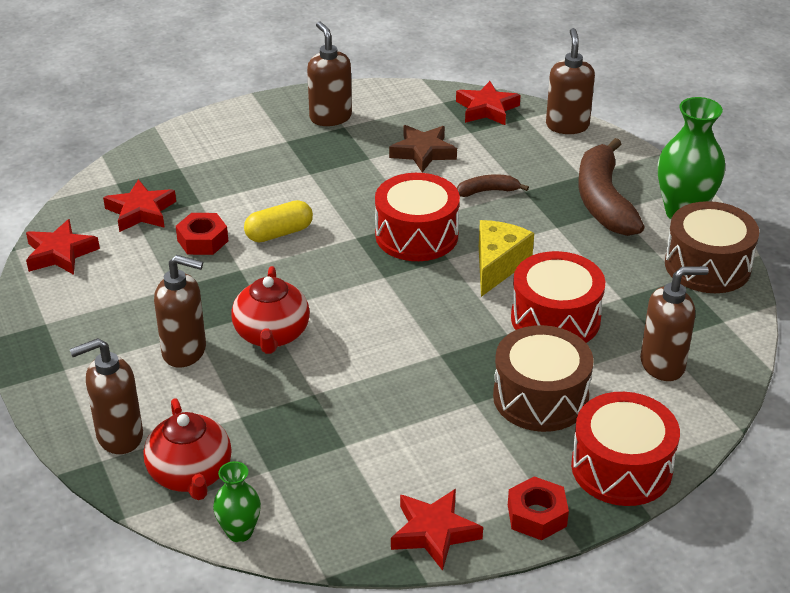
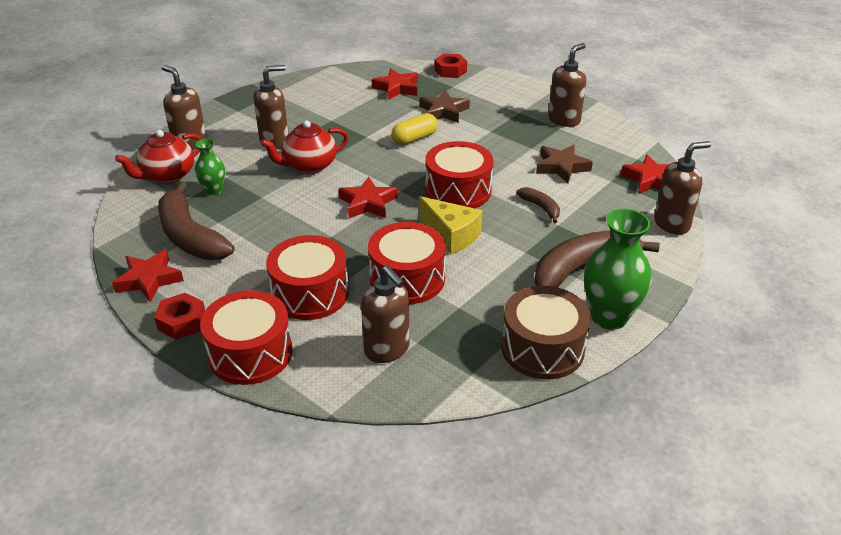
camera: 65 degrees right, 0 degrees up
(60, 253) = (337, 78): red star -> red star (368, 203)
(185, 351) = (275, 141): brown soap dispenser -> brown soap dispenser turned 105 degrees counterclockwise
(202, 241) = (385, 115): red nut -> red nut (450, 71)
(235, 193) = (444, 111): none -> brown star
(239, 532) = (125, 206): green vase -> green vase (213, 190)
(279, 233) = (414, 138): yellow capsule -> yellow capsule turned 75 degrees counterclockwise
(361, 477) = (190, 236): none -> brown banana
(497, 266) = (451, 235): yellow cheese -> yellow cheese turned 45 degrees clockwise
(540, 397) = (310, 293): brown drum -> red drum

